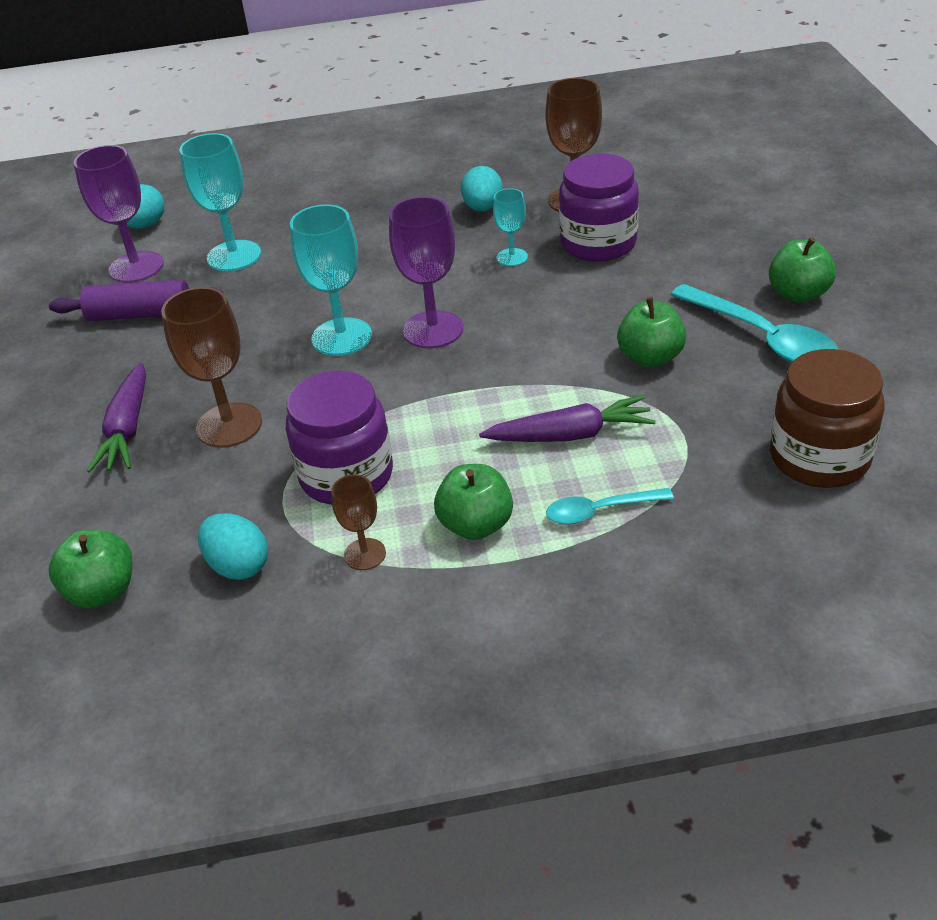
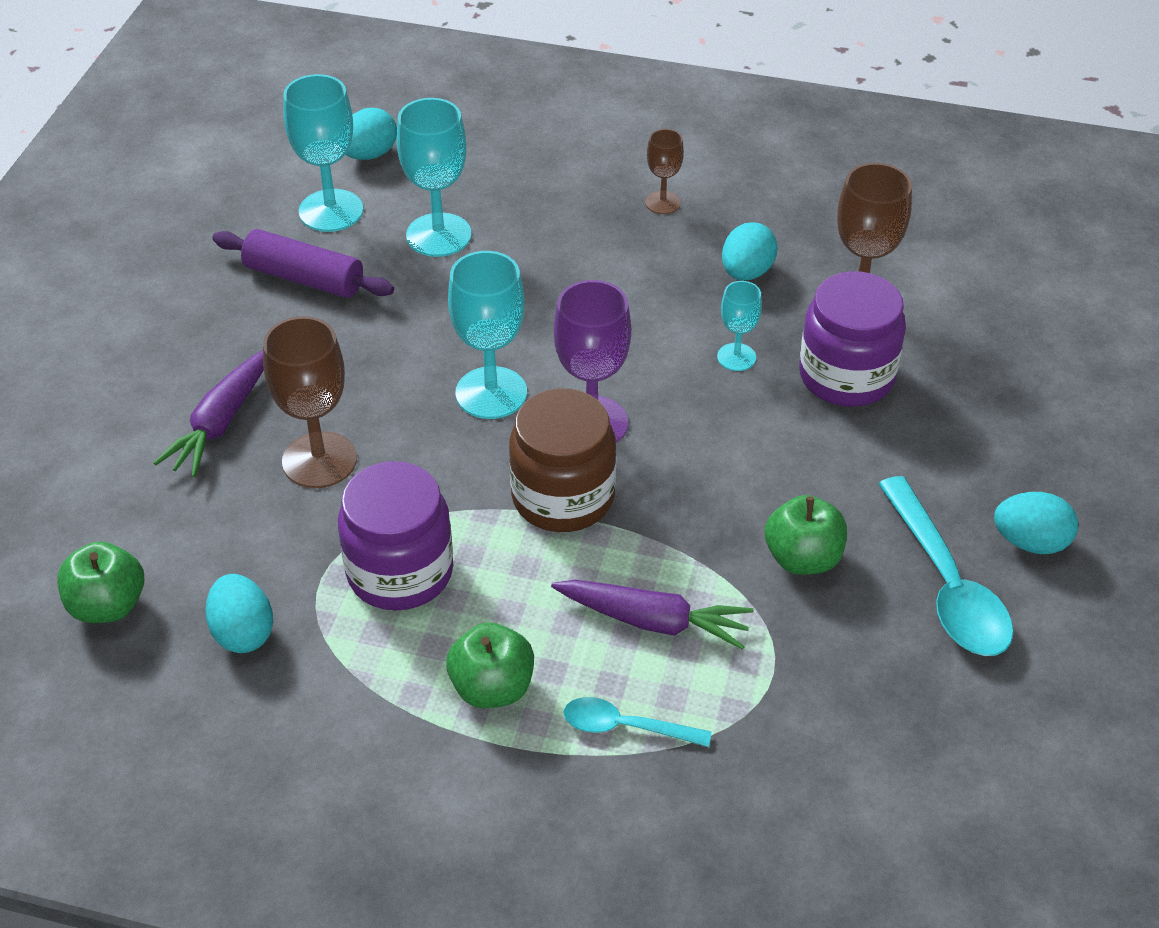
camera: 20 degrees right, 5 degrees up
(136, 267) = (331, 211): purple goblet -> turquoise goblet
(365, 554) = (366, 673): brown goblet -> brown goblet (662, 202)
(798, 294) = (1030, 542): green apple -> turquoise egg
(819, 458) = (900, 766): brown jar -> brown jar (563, 497)

